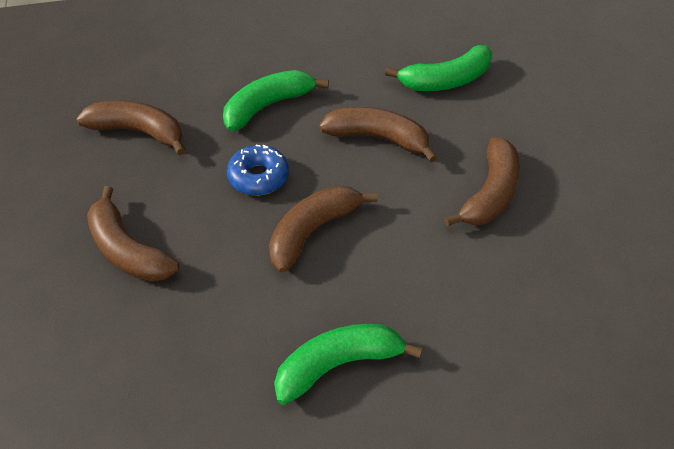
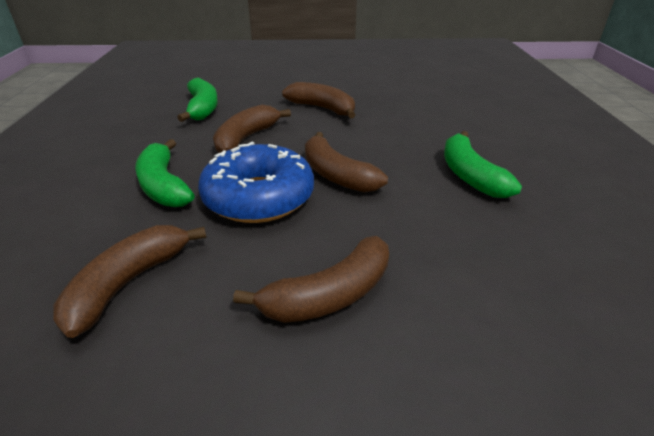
camera: 80 degrees left, 15 degrees down
(258, 177) = (259, 197): blue donut -> blue donut, size x1.79

